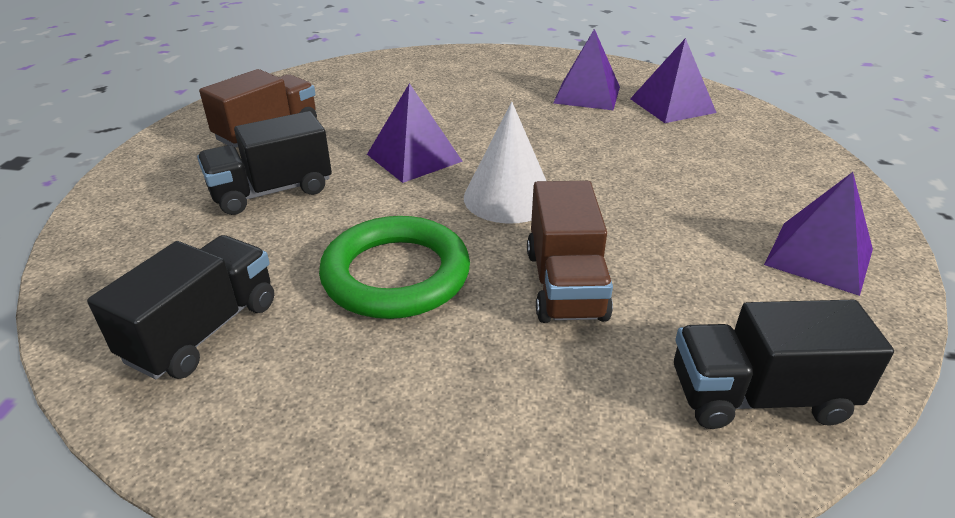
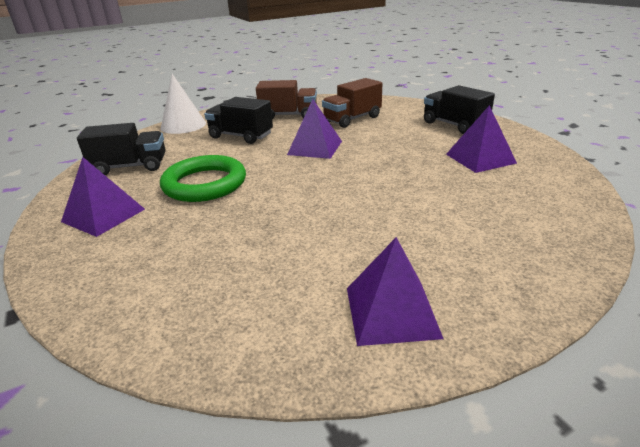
camera: 55 degrees right, 5 degrees down
(508, 198) = (309, 182): white cone -> white cone (183, 125)
(565, 284) = (241, 226): brown truck -> brown truck (352, 119)
(672, 105) = (528, 188): purple pyramid -> purple pyramid (103, 215)
(758, 396) = (187, 324): black truck -> black truck (454, 125)

